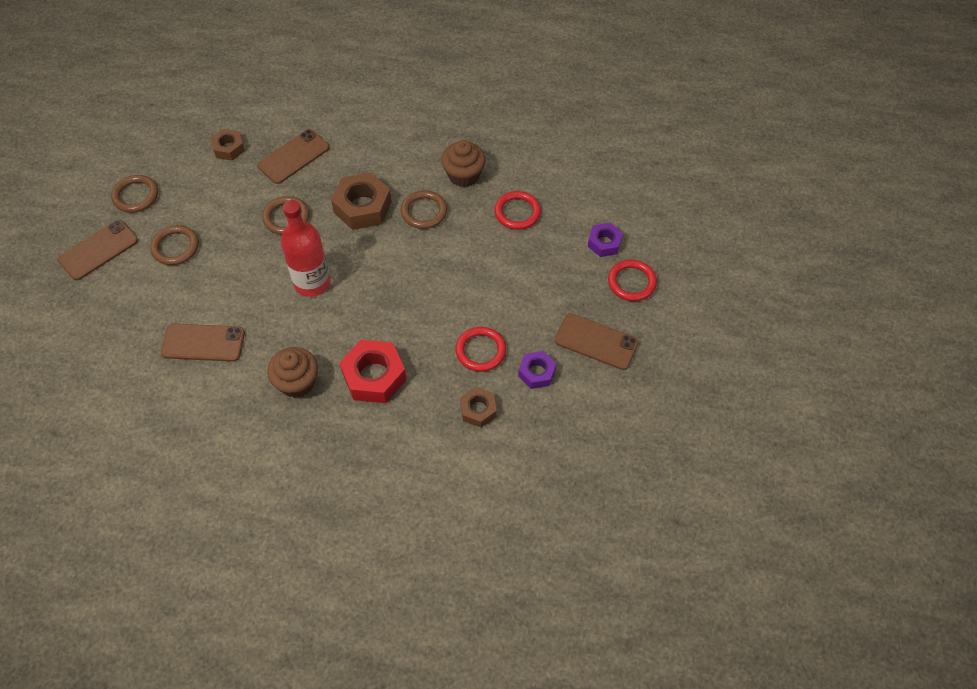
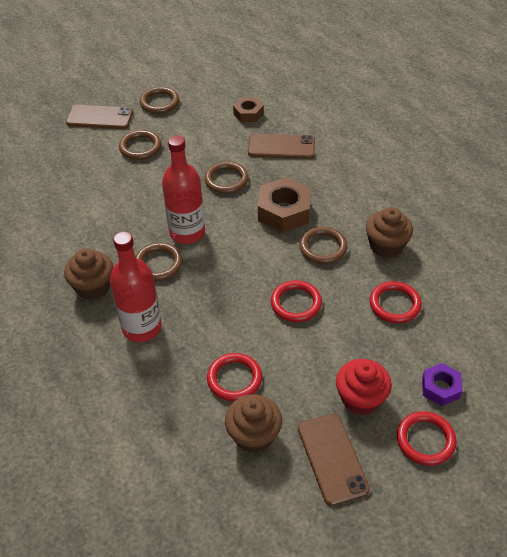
camera: 50 degrees right, 10 degrees down
(203, 343) = (78, 215): brown phone -> none
(323, 323) = (158, 264): none -> brown ring
(374, 376) = (142, 327): red nut -> red bottle
(455, 266) = (296, 303): none -> red ring
(478, 410) = (176, 419): brown nut -> none
(536, 372) = (254, 435): purple nut -> brown cupcake
(569, 291) = (360, 398): none -> red cupcake

